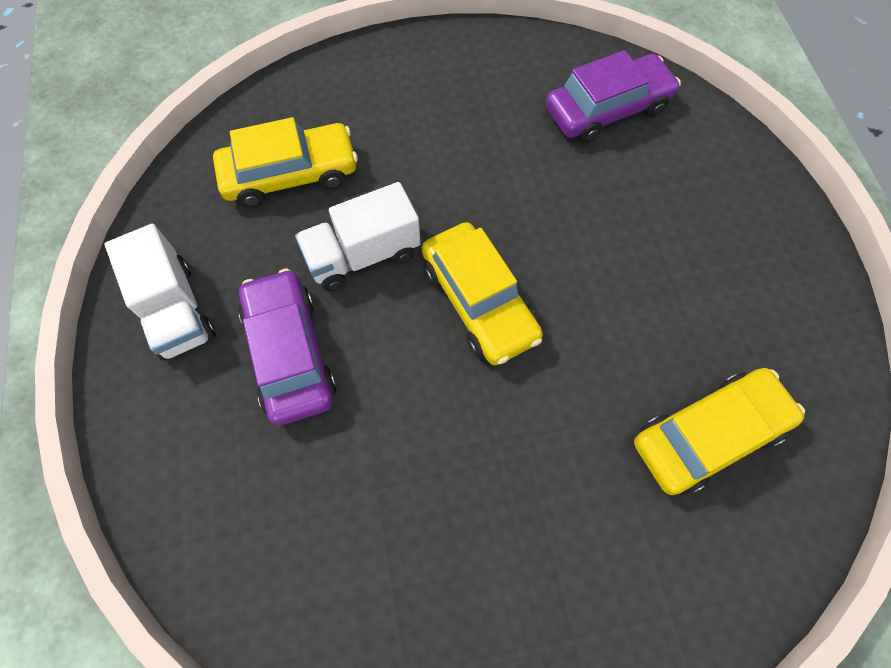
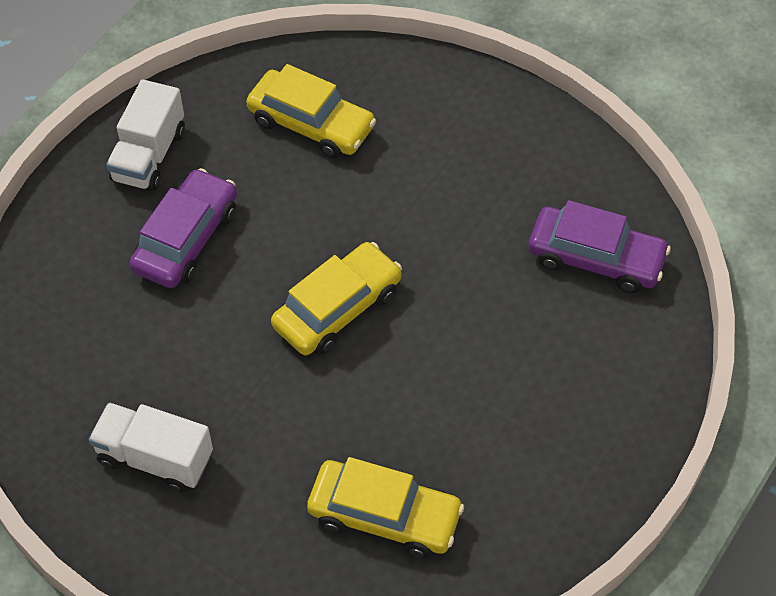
camera: 45 degrees right, 10 degrees down
(363, 255) = (298, 216): white truck -> white truck (155, 458)
(479, 301) = (337, 308): yellow car -> yellow car turned 150 degrees counterclockwise

